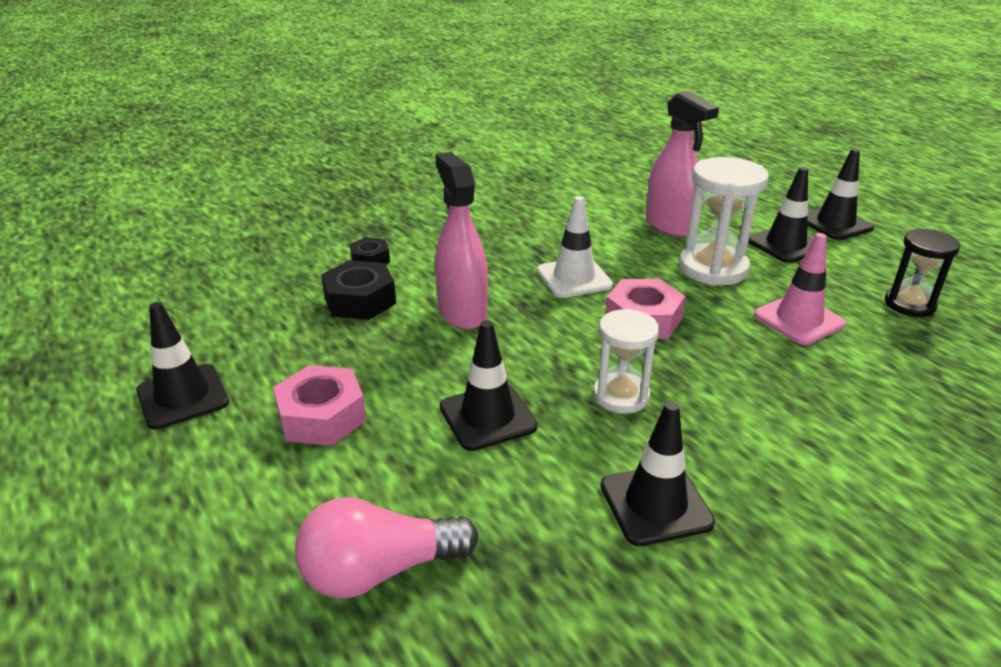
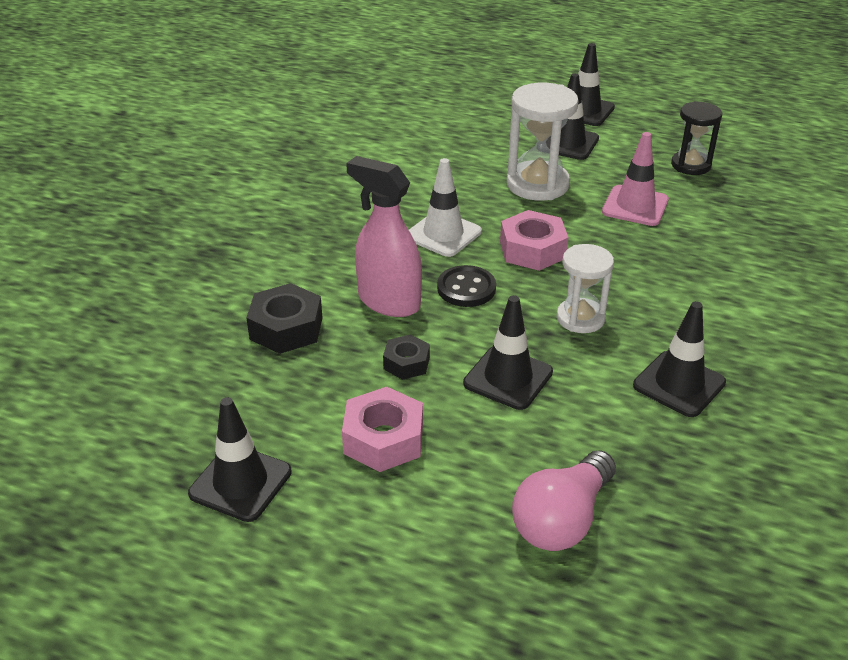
camera: 35 degrees left, 5 degrees up
(370, 259) = (245, 285): black nut -> black nut (406, 363)
(541, 328) = (466, 288): none -> black button
(670, 226) = (466, 156): pink spray bottle -> none

